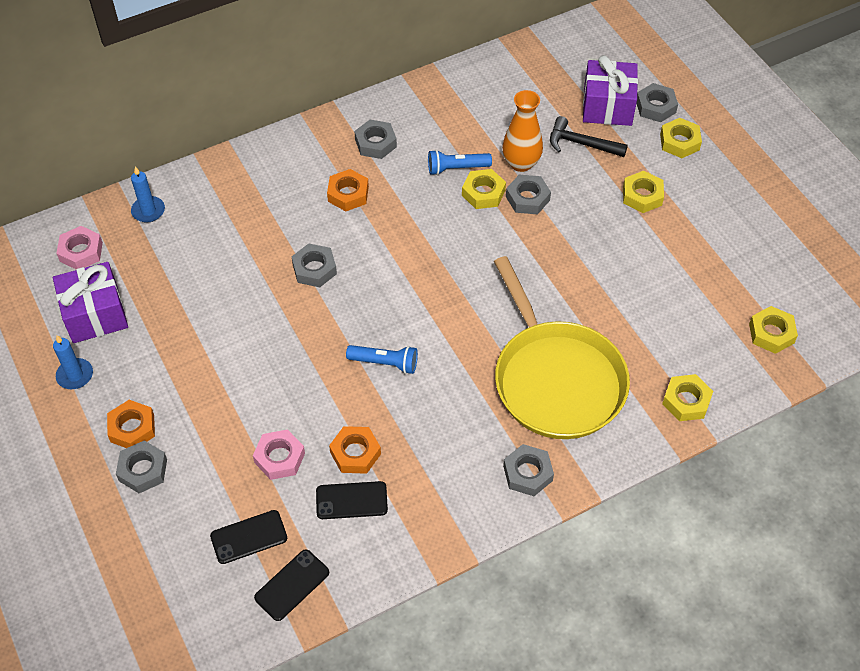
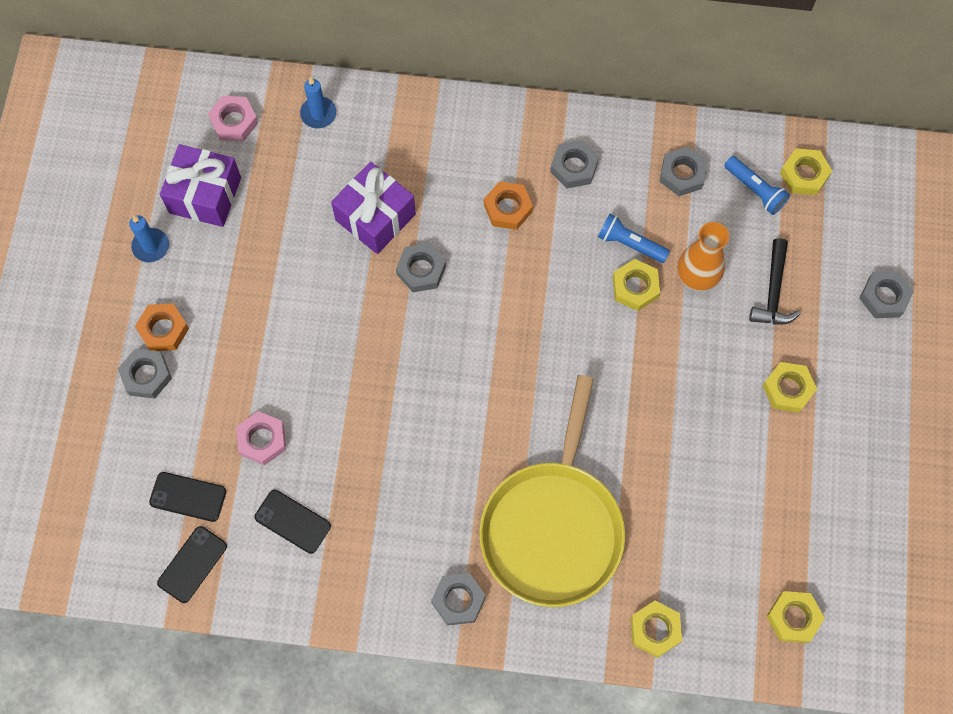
camera: 35 degrees right, 15 degrees up
(292, 585) = (192, 564): black phone -> black phone turned 45 degrees counterclockwise
(355, 453) = (327, 479): orange nut -> none
(385, 363) = (414, 408): blue flashlight -> blue flashlight (755, 190)
(527, 198) = (673, 320): grey nut -> grey nut (682, 174)
(581, 143) = (773, 292): black hammer -> black hammer turned 135 degrees counterclockwise
(607, 106) = (834, 266): purple gift -> purple gift (375, 217)
(679, 142) = (875, 353): yellow nut -> yellow nut (804, 175)

